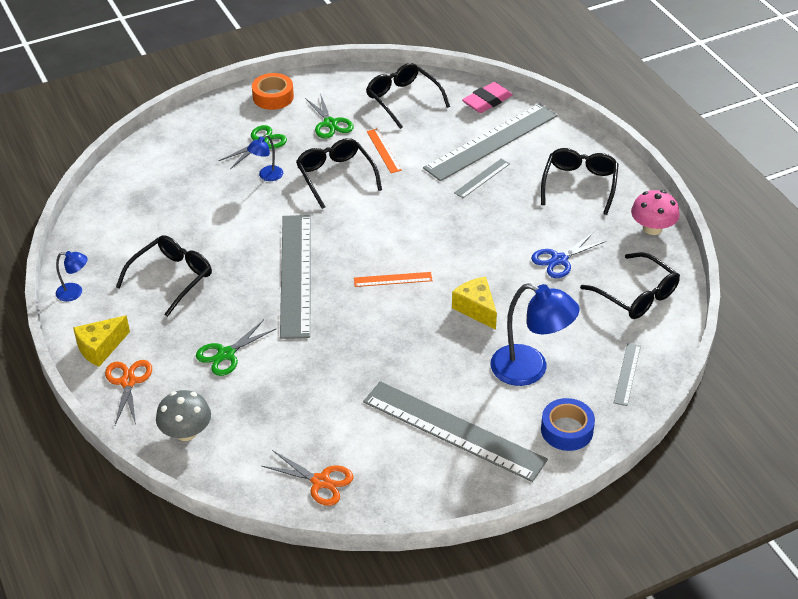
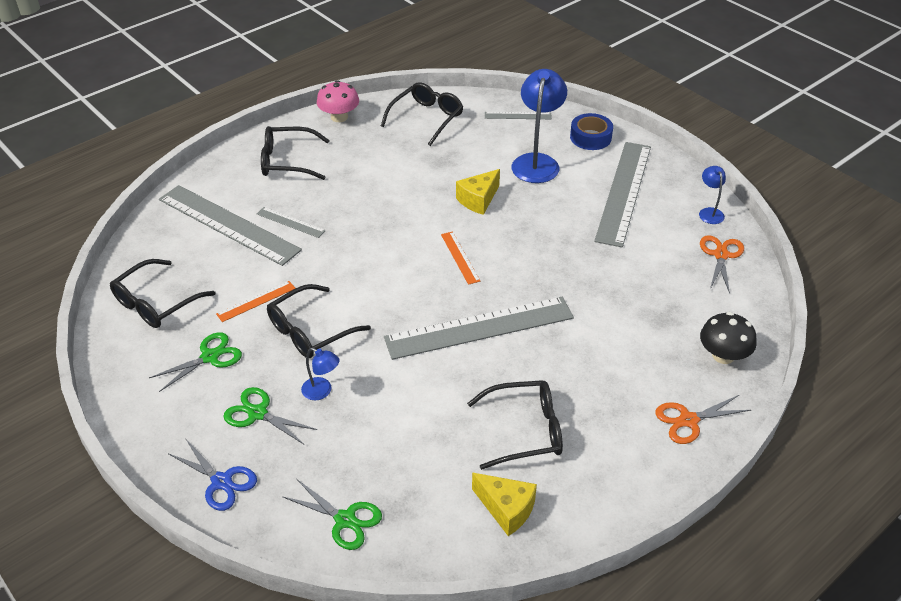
camera: 105 degrees left, 0 degrees up
(75, 293) = (584, 518): blue lamp -> blue lamp (709, 212)
(100, 348) = (656, 461): yellow cheese -> yellow cheese (506, 509)
(171, 278) = (524, 431): black glasses -> black glasses turned 150 degrees clockwise
(186, 432) = (723, 355): grey mushroom -> black mushroom
(226, 354) = (612, 353): green scissors -> green scissors (345, 519)
(273, 97) = (157, 426): orange tape -> none
(487, 101) = (155, 237): pink eraser -> none
(559, 260) = (397, 161): blue scissors -> blue scissors (221, 481)

